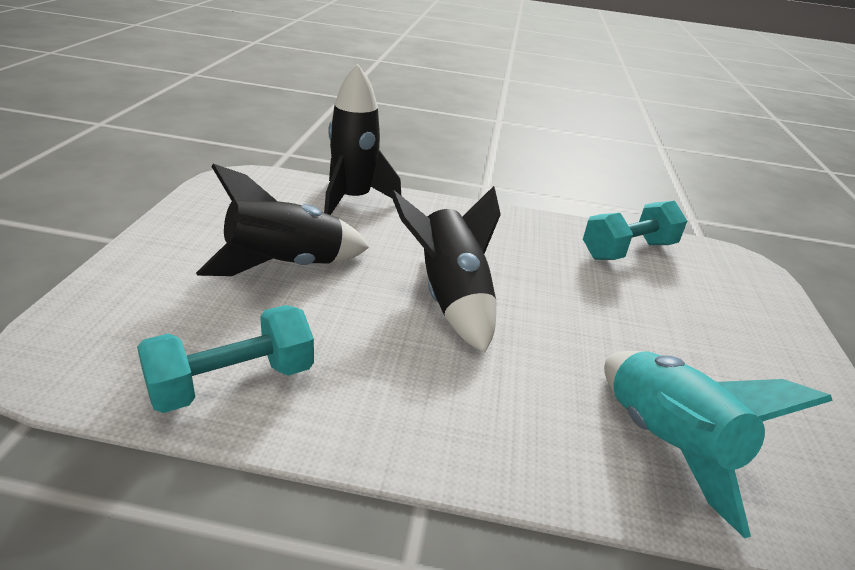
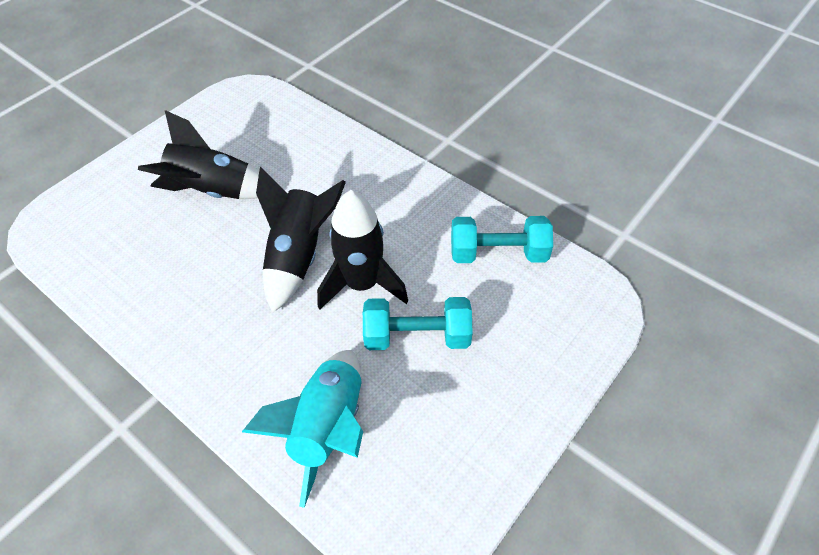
camera: 35 degrees right, 20 degrees up
(232, 382) = (117, 277): turquoise dumbbell -> turquoise dumbbell (417, 336)
(353, 200) = (312, 134): black rocket -> black rocket (362, 284)

